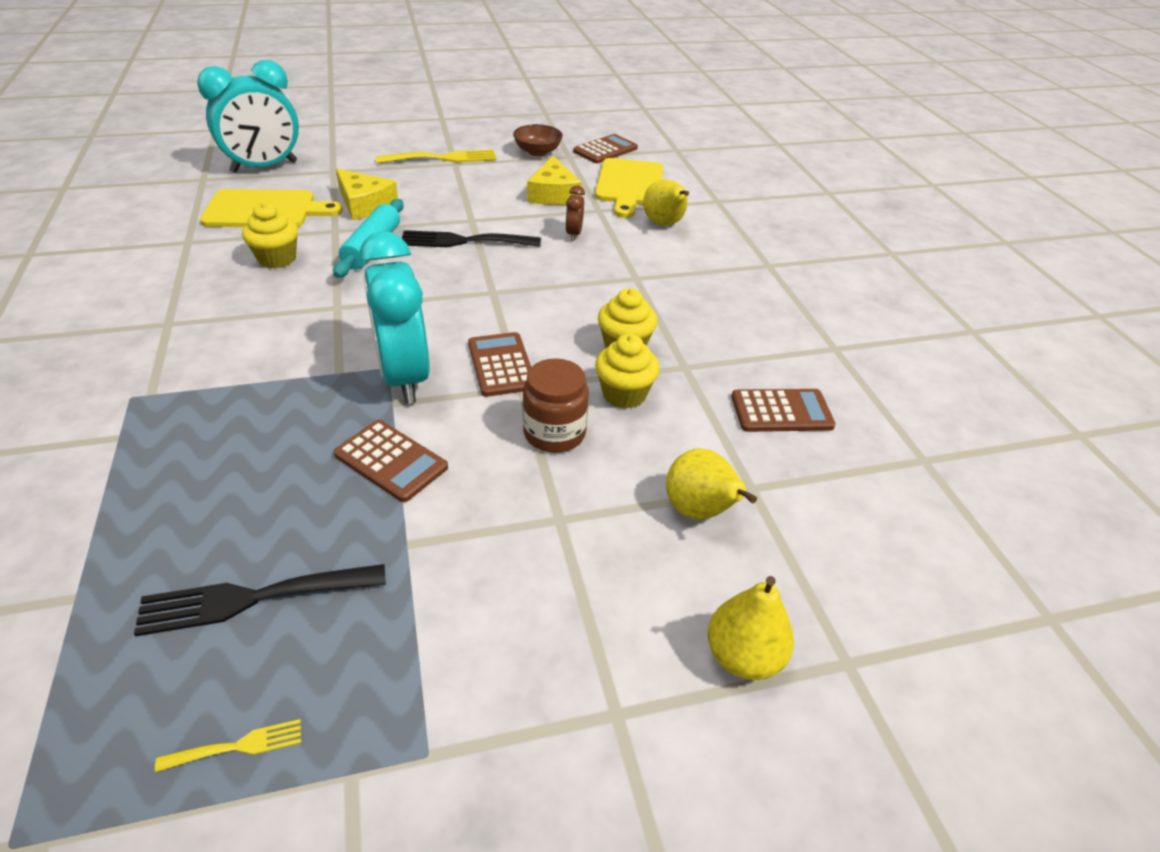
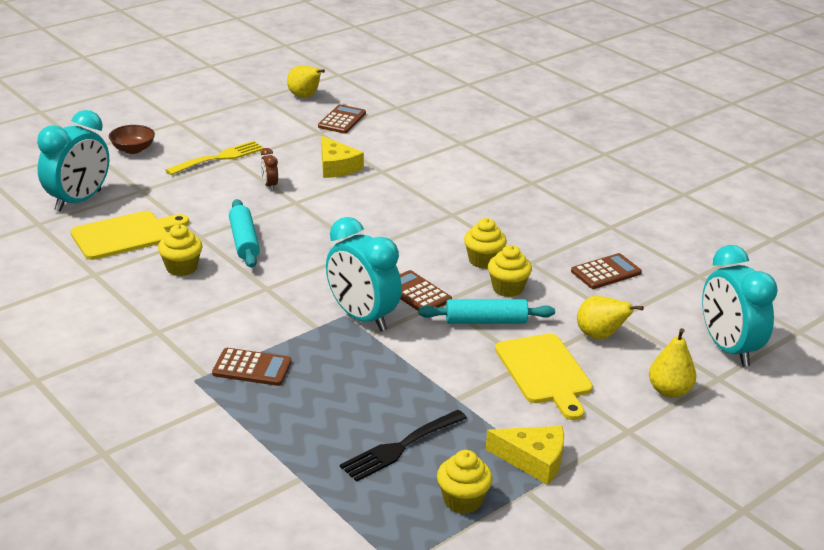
camera: 25 degrees left, 10 degrees down
(238, 746) = (462, 500): yellow fork -> yellow cupcake
(365, 204) = (199, 211): yellow cheese -> yellow cheese (533, 460)
(391, 461) = (404, 364): brown calculator -> brown calculator (252, 368)
(464, 241) = (307, 219): black fork -> none
(537, 152) = (290, 134): brown bowl -> brown bowl (133, 149)
(554, 433) = (486, 321): brown jar -> turquoise rolling pin
(573, 234) = (381, 194): brown clock -> brown clock (269, 185)
(629, 185) = (386, 145): yellow cutting board -> yellow cutting board (544, 372)
(664, 224) = (438, 170): yellow pear -> yellow pear (305, 97)
(898, 608) = (728, 349): none -> turquoise clock

